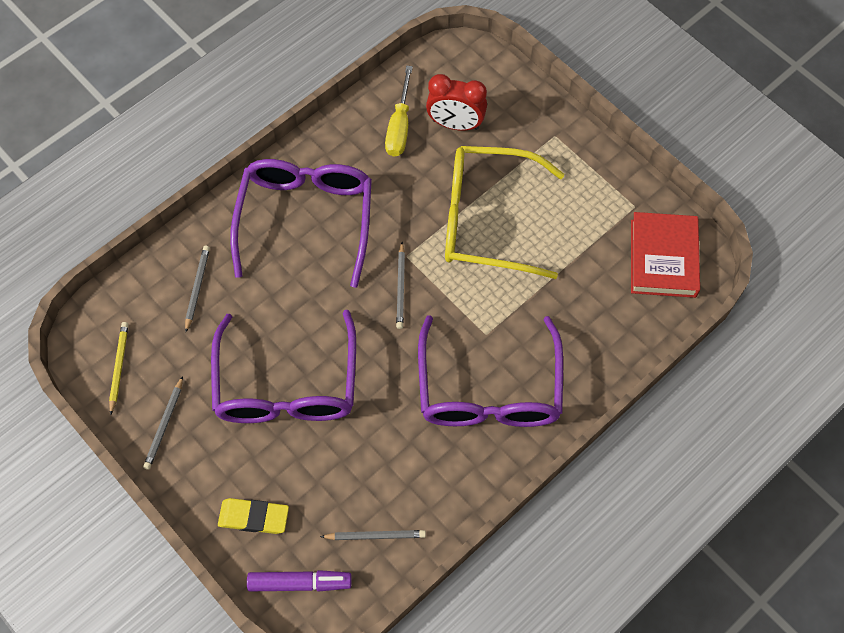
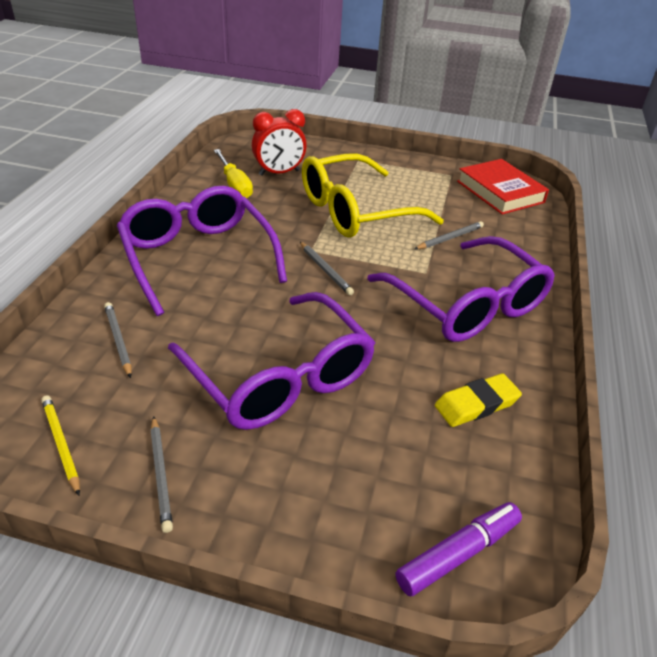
camera: 35 degrees left, 25 degrees down
(254, 517) = (345, 514): yellow eraser -> yellow eraser (476, 404)
(375, 536) = (489, 461): grey pencil -> grey pencil (450, 238)

